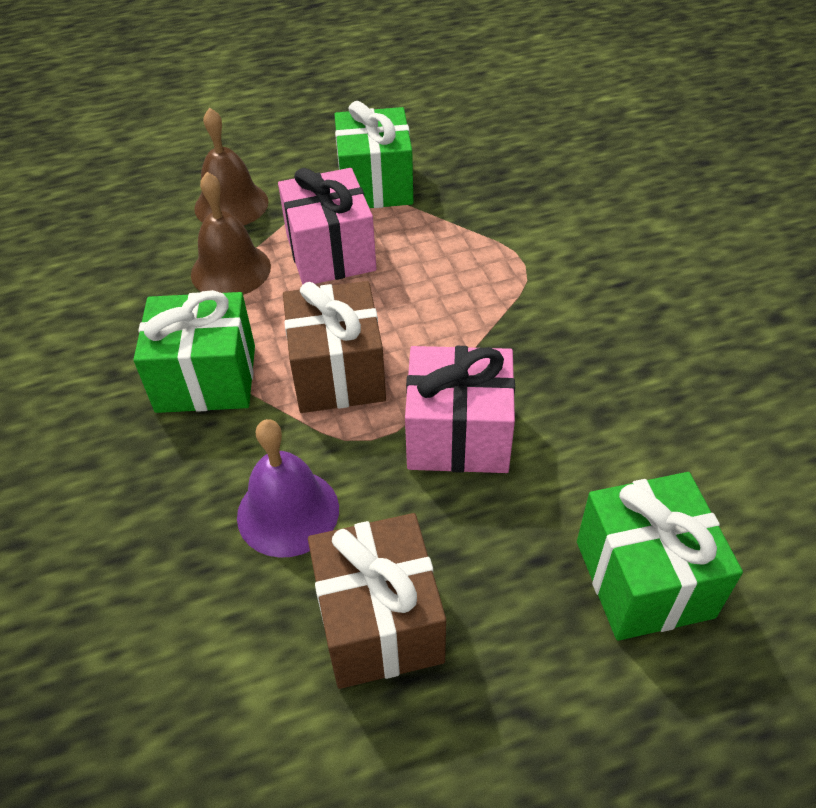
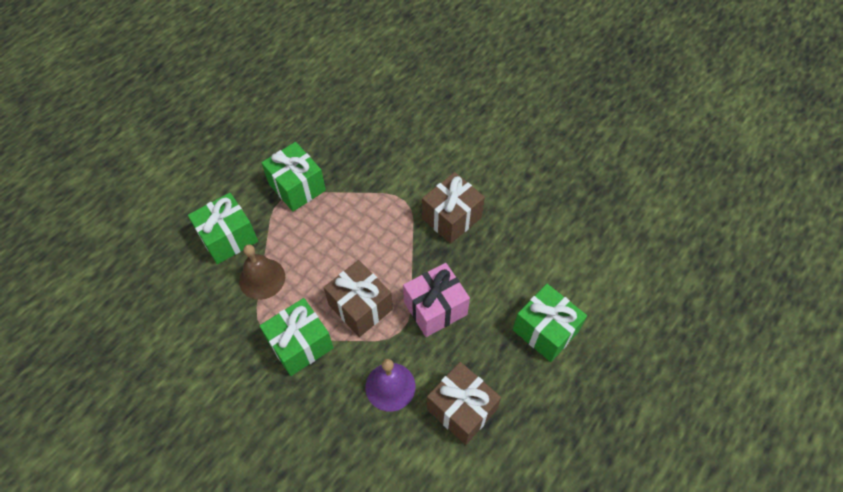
camera: 35 degrees left, 10 degrees up
(231, 205) = (228, 238): brown bell -> green gift
(330, 253) = (306, 241): pink gift -> none
(588, 320) = (451, 218): none -> brown gift

